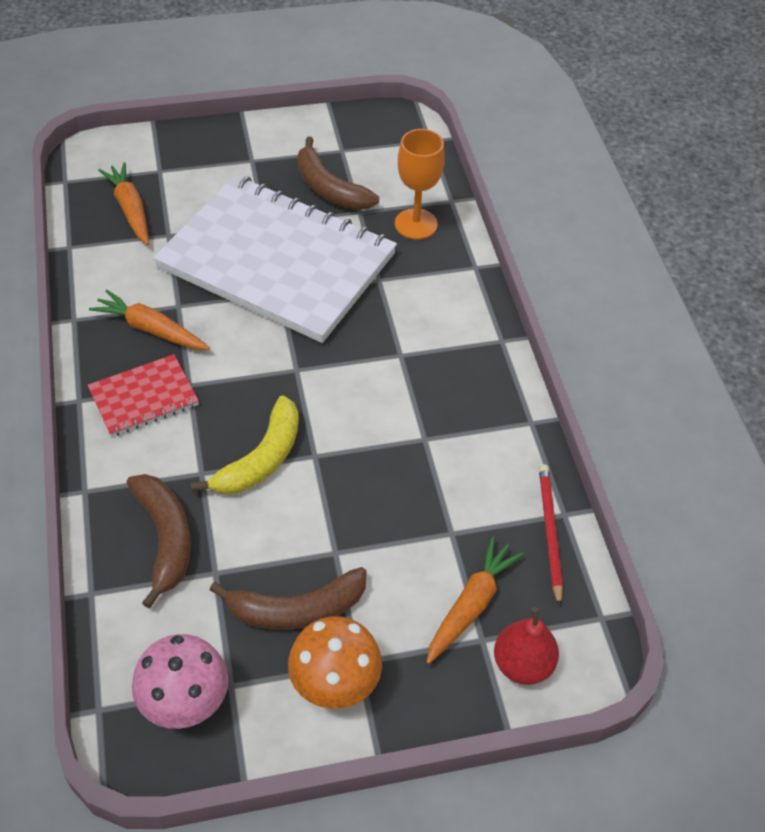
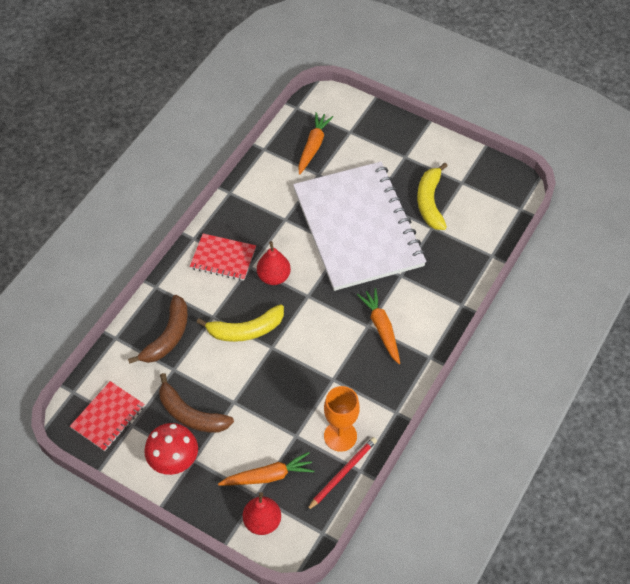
camera: 45 degrees right, 5 degrees up
(151, 329) = (260, 223): orange carrot -> orange carrot (381, 328)
(185, 702) = (108, 417): pink mushroom -> red notebook
(232, 376) = (274, 277): none -> red pear
(329, 188) = (430, 202): brown banana -> yellow banana
(335, 683) = (174, 460): orange mushroom -> red mushroom
(416, 224) = (455, 256): orange goblet -> orange goblet (340, 436)

